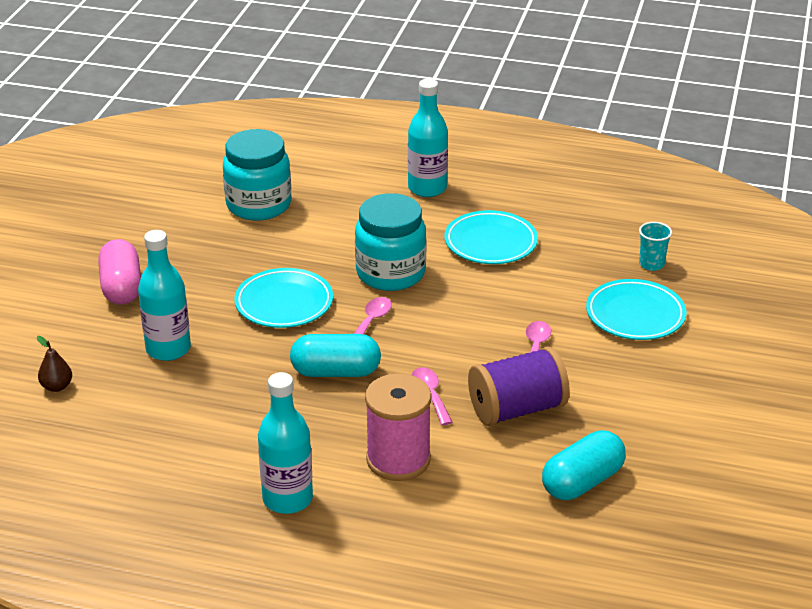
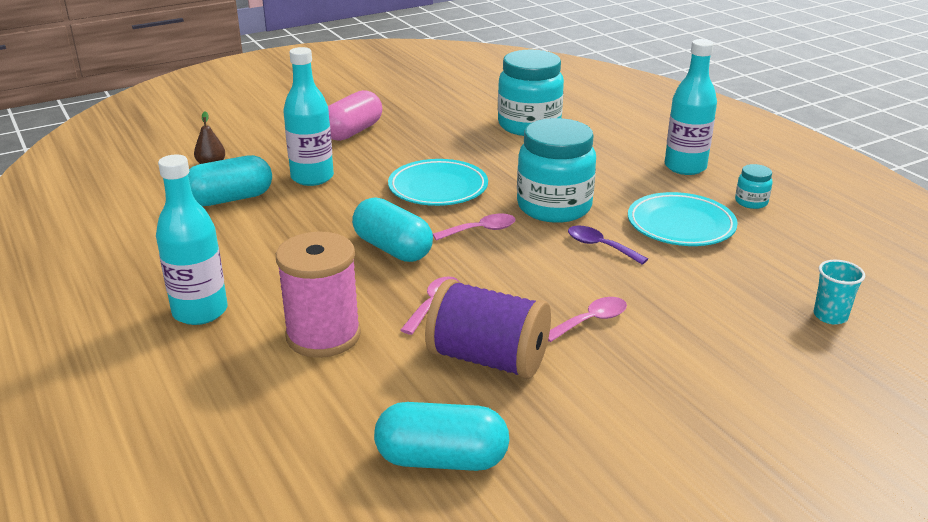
camera: 45 degrees right, 5 degrees down
(136, 406) = (230, 199): none -> turquoise capsule
(465, 289) = (600, 246): none -> purple spoon
(507, 198) = (751, 202): none -> turquoise jar
(635, 315) = (741, 348): turquoise plate -> none

